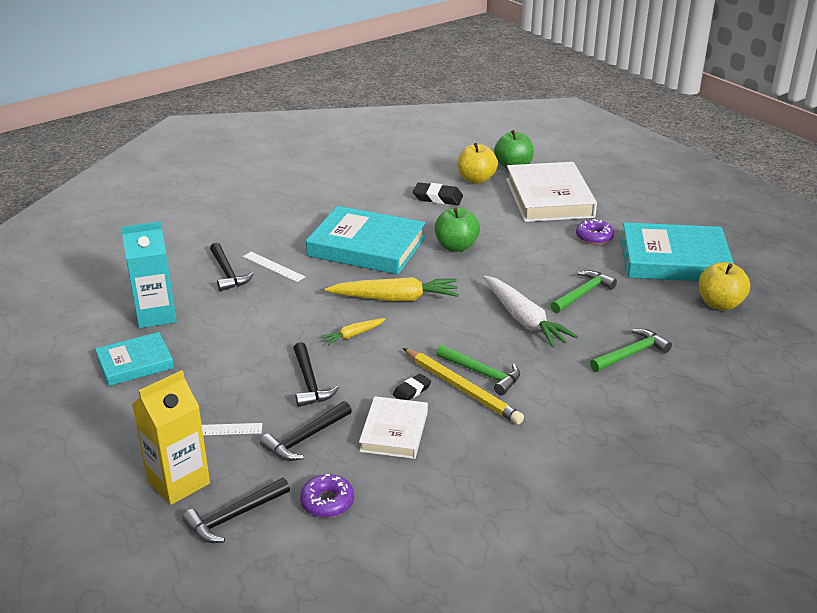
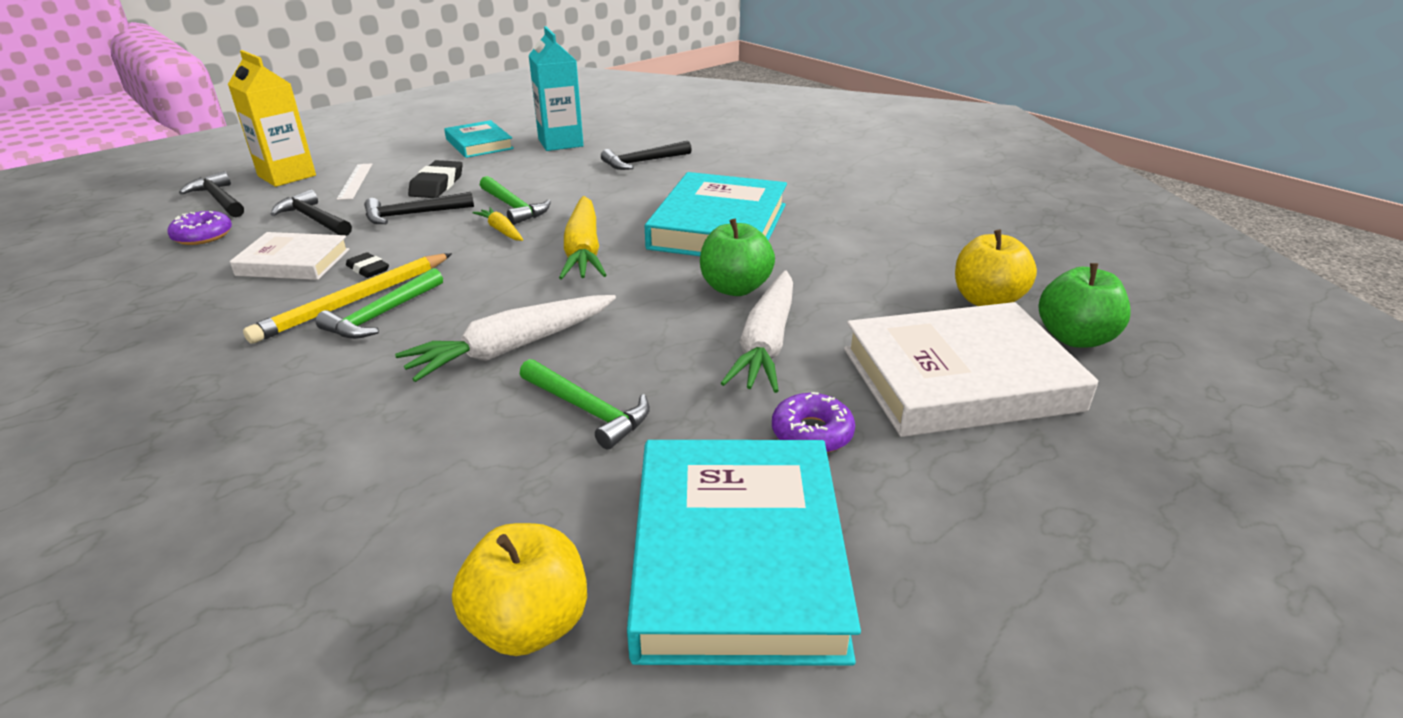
camera: 85 degrees right, 0 degrees up
(273, 266) = (659, 180): white ruler -> none
(437, 198) = (893, 269): black eraser -> black eraser (437, 185)
(518, 242) = (766, 343): none -> white carrot
(631, 354) = (376, 460): green hammer -> green hammer (513, 207)

